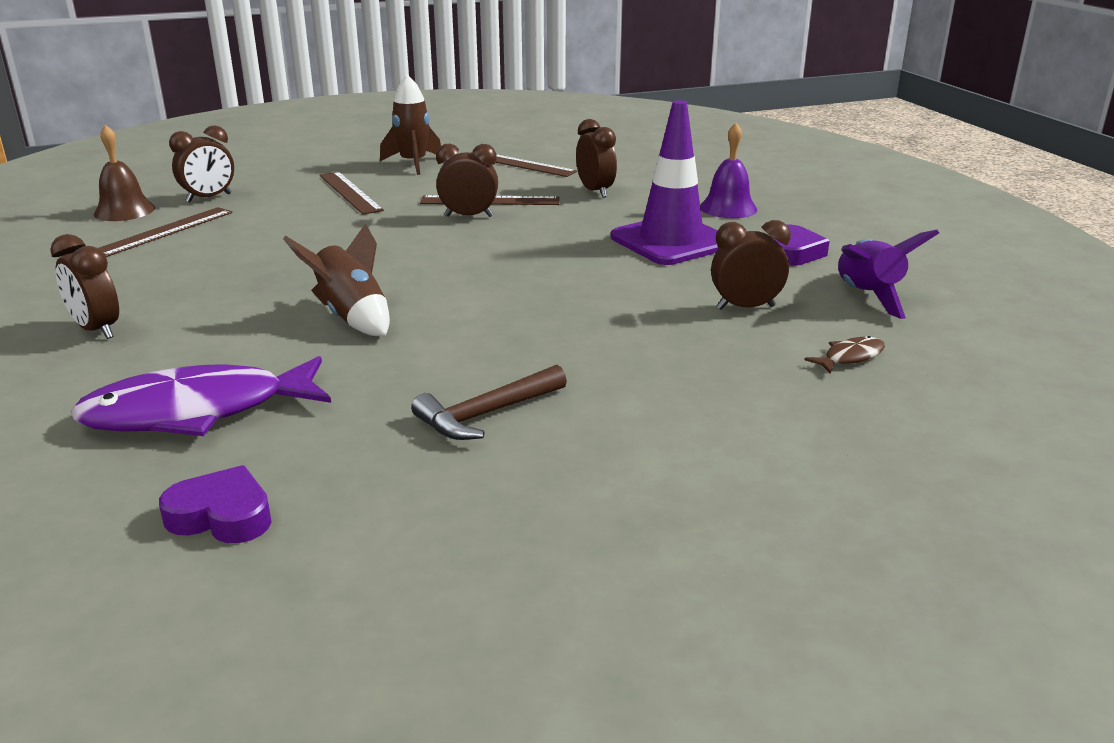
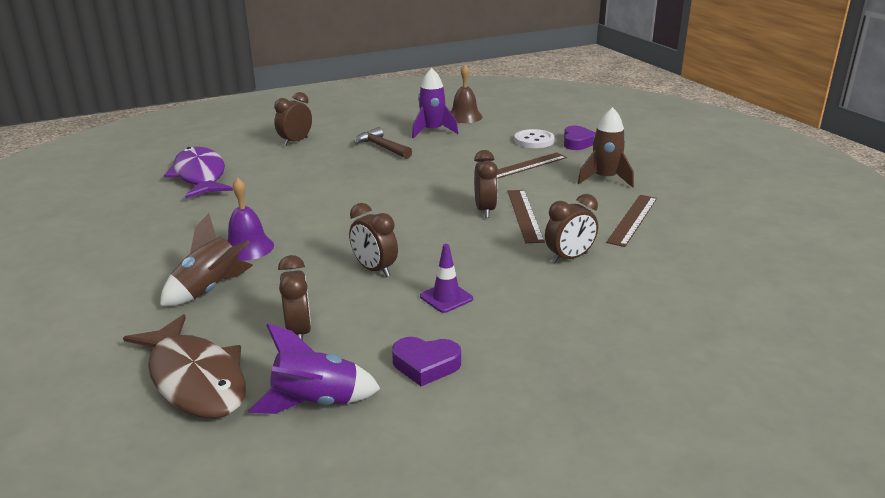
camera: 85 degrees right, 0 degrees up
(164, 231) = (432, 131): brown ruler -> purple rocket
(209, 198) = (495, 131): brown clock -> brown clock (374, 270)
(222, 516) = (105, 195): purple heart -> purple heart (577, 142)
(266, 182) = (534, 140): none -> white button
(352, 317) = (302, 194): brown rocket -> brown rocket (210, 290)
(486, 414) = (167, 242): brown hammer -> brown hammer (381, 147)
(671, 241) = (446, 298): purple traffic cone -> purple traffic cone, size x0.47
(728, 208) = (549, 330): purple bell -> purple bell (248, 248)
(850, 357) = (195, 379): brown fish -> brown fish, size x2.40

